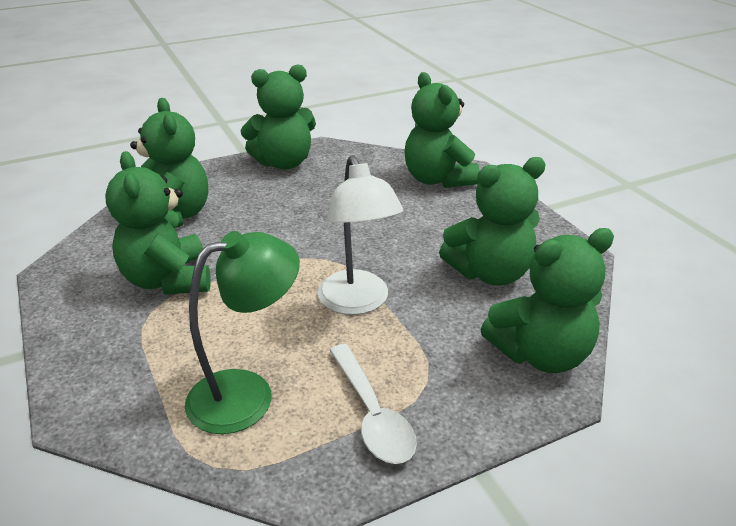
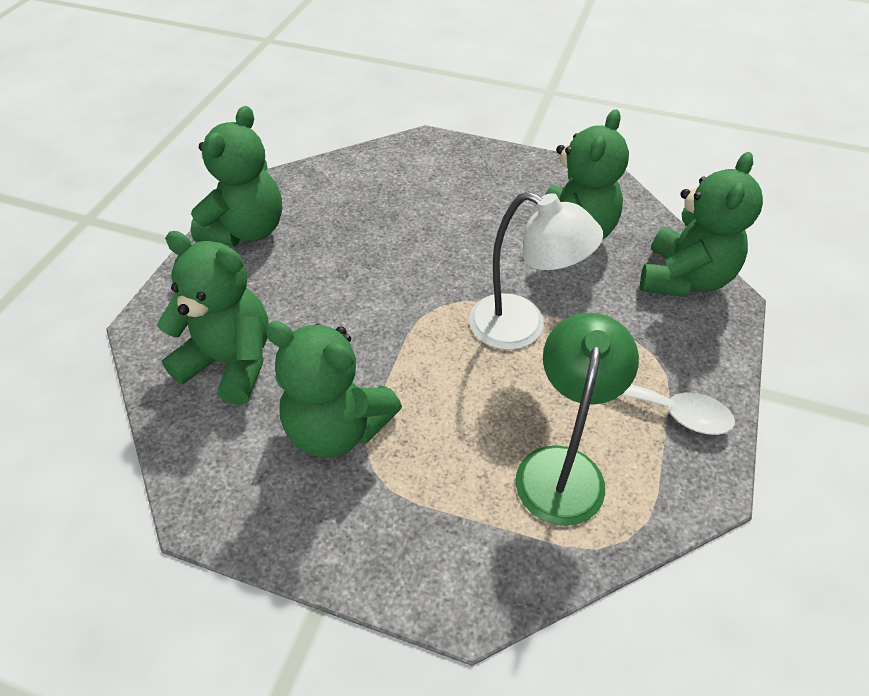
camera: 45 degrees left, 15 degrees up
(437, 179) = (413, 167): green teddy bear -> none

